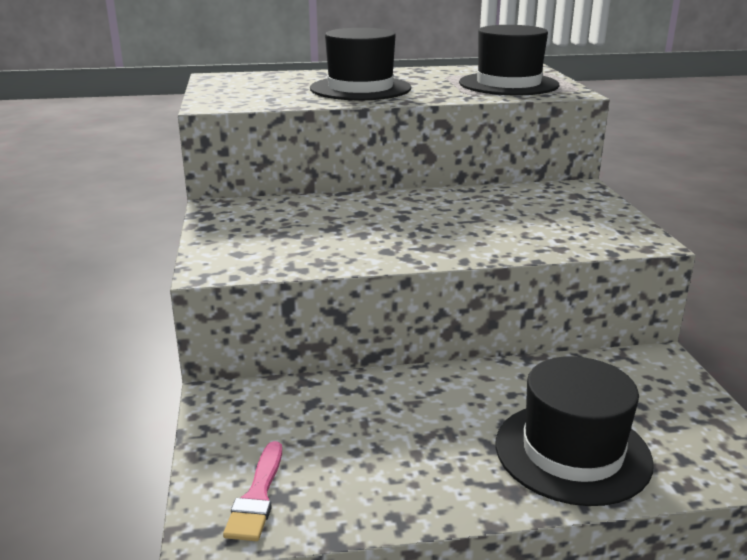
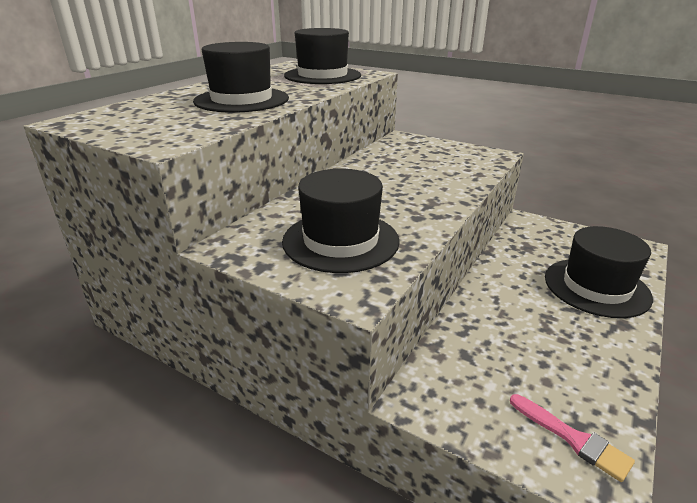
camera: 50 degrees left, 5 degrees up
(288, 237) = (340, 241): none -> black hat

